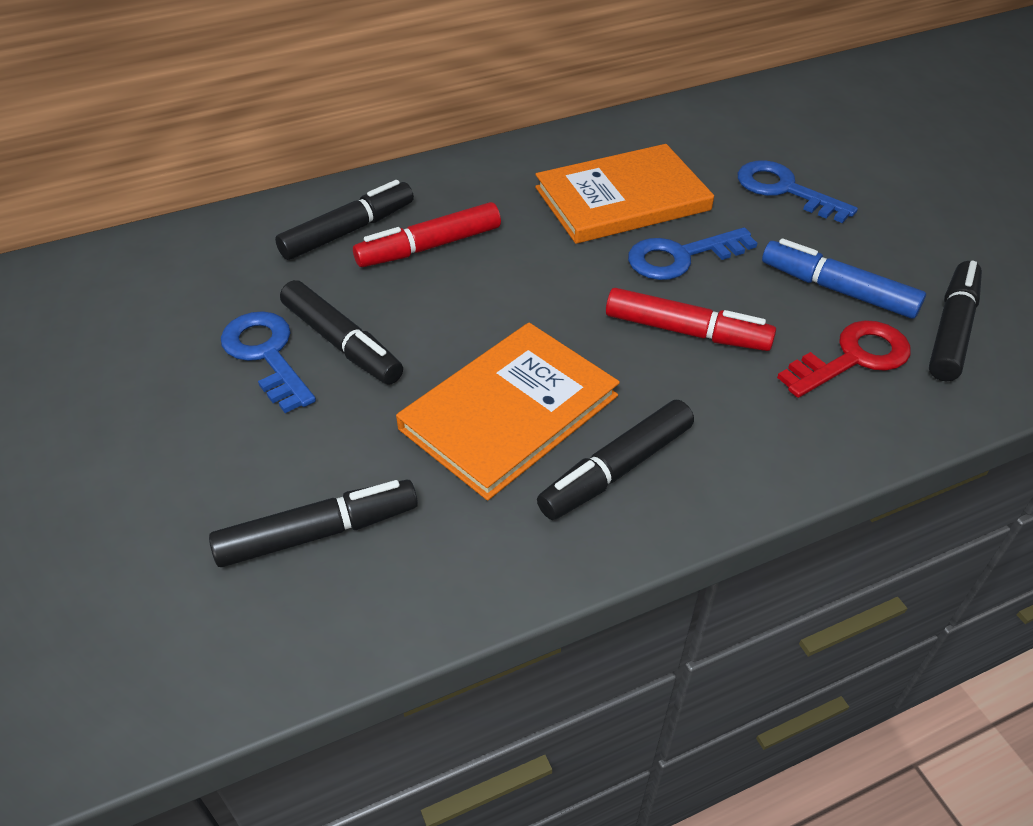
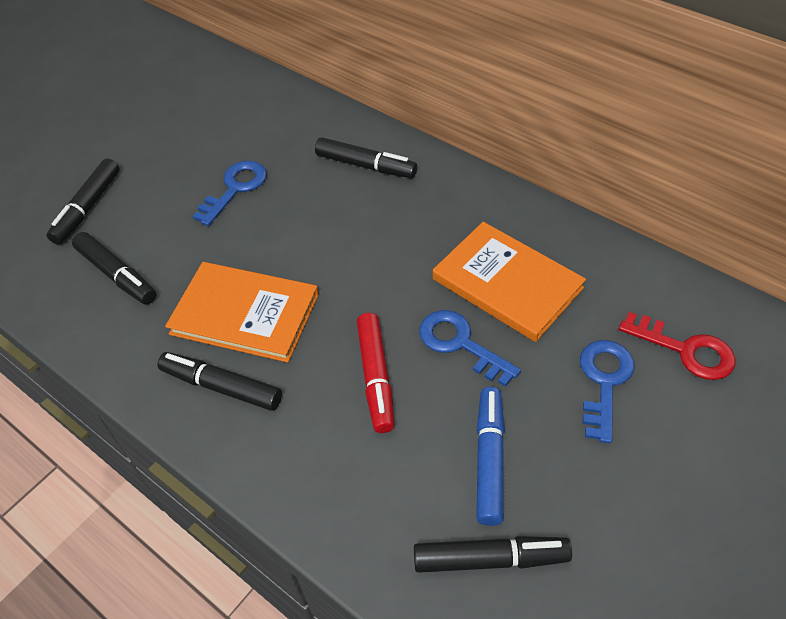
camera: 65 degrees right, 5 degrees up
(342, 343) = (262, 213): black marker -> black marker (87, 208)
(429, 247) = (376, 208): red marker -> none
(853, 358) = (409, 493): red key -> red key (685, 350)

